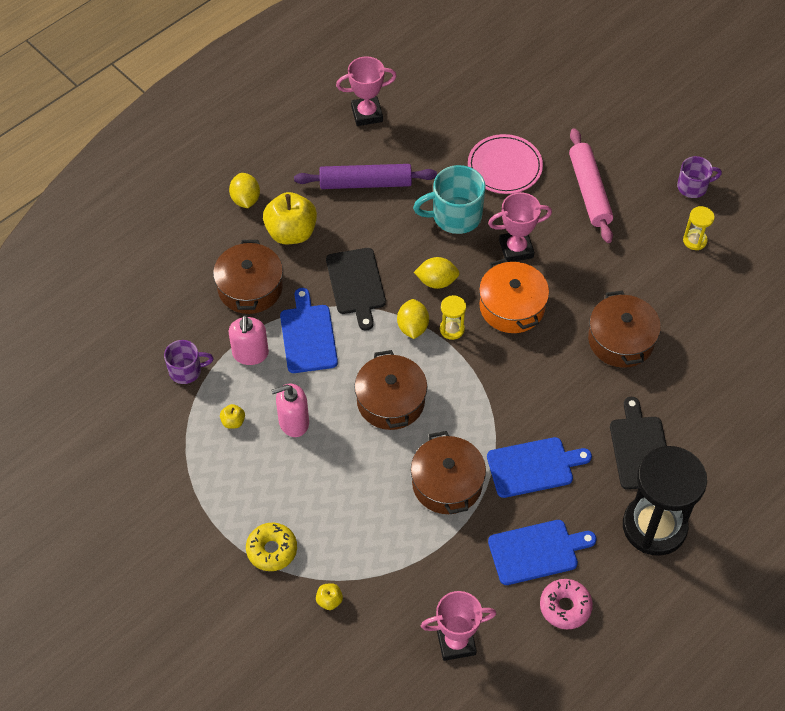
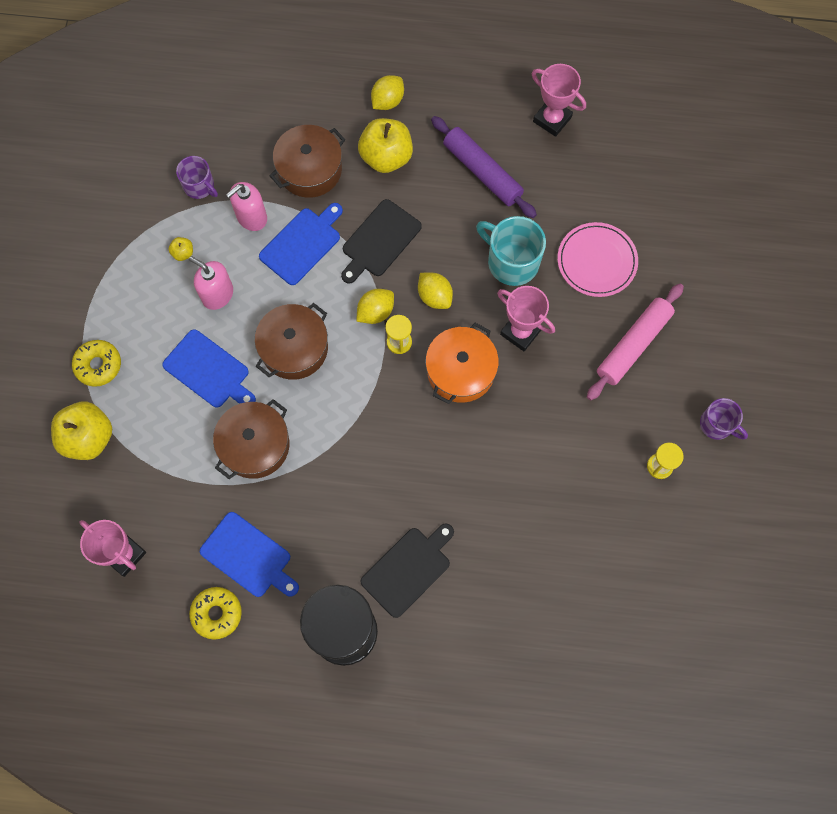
camera: 50 degrees right, 15 degrees up
(329, 600) = (88, 438): yellow apple -> yellow apple, size x2.30
(533, 467) = (323, 498): blue cutting board -> blue cutting board (209, 371)
(565, 607) = (217, 613): pink donut -> yellow donut
(621, 340) = (502, 479): brown pot -> none

